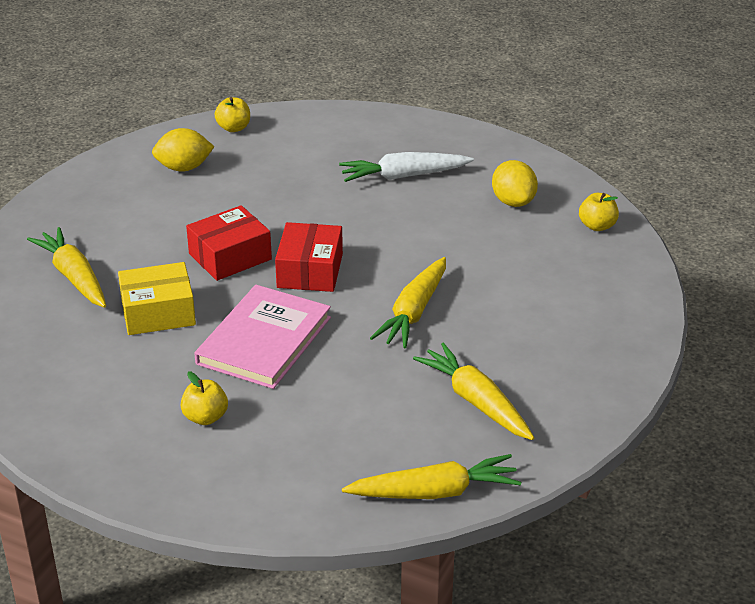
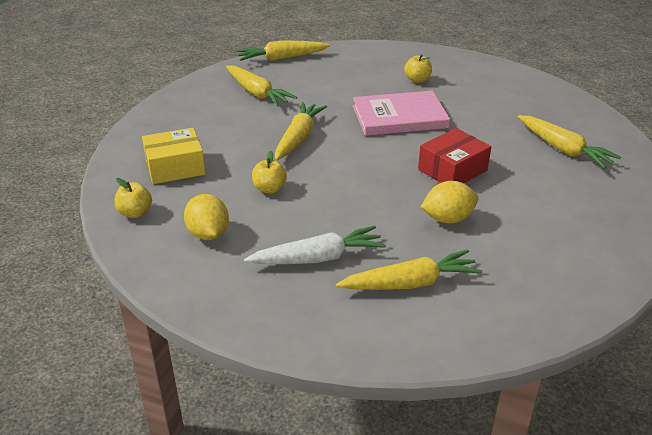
camera: 175 degrees right, 0 degrees up
(158, 312) = (482, 129): yellow box -> yellow box (175, 167)
(184, 168) = (548, 255): yellow lemon -> yellow lemon (448, 219)
(234, 128) = (529, 316): yellow apple -> yellow apple (269, 189)
(264, 340) = (399, 117): pink book -> pink book turned 60 degrees clockwise
(310, 271) = (384, 162): red box -> none
(323, 153) = (410, 283): none -> yellow carrot

